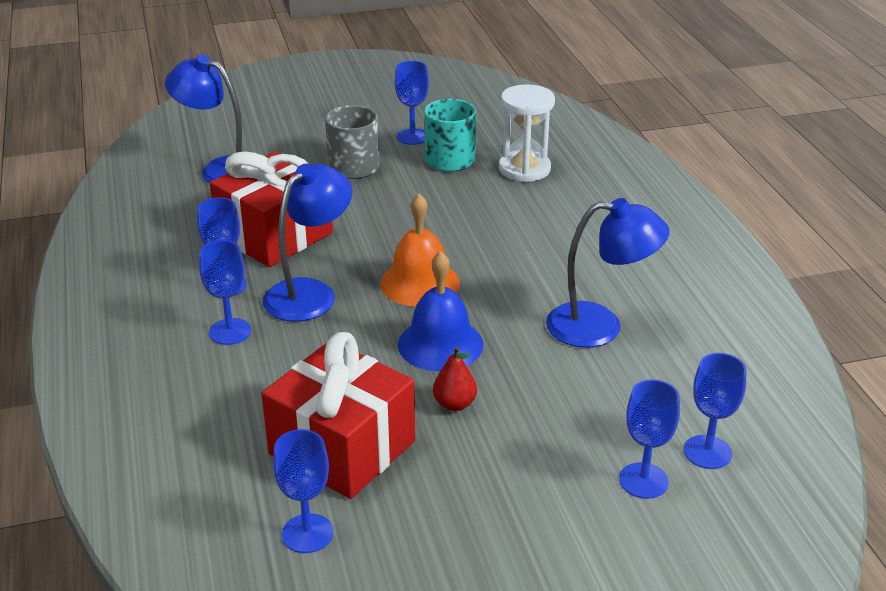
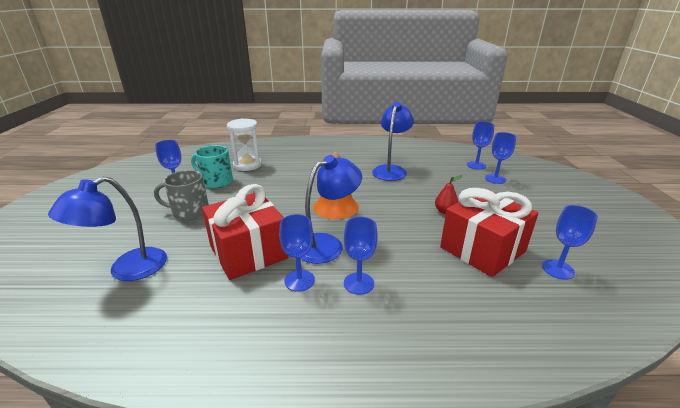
camera: 75 degrees left, 5 degrees down
(310, 293) = (327, 244): blue lamp -> blue lamp turned 90 degrees clockwise
(440, 344) = (394, 208): blue bell -> none

